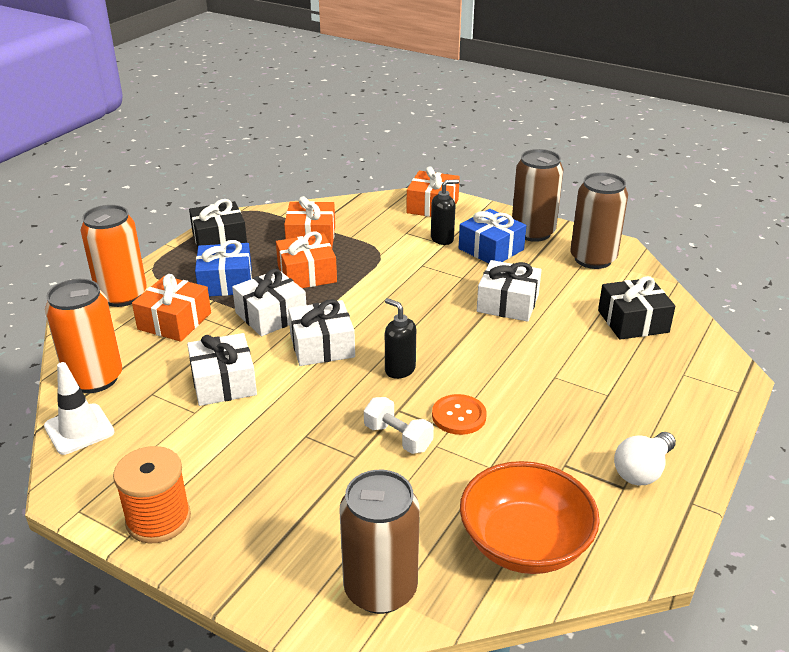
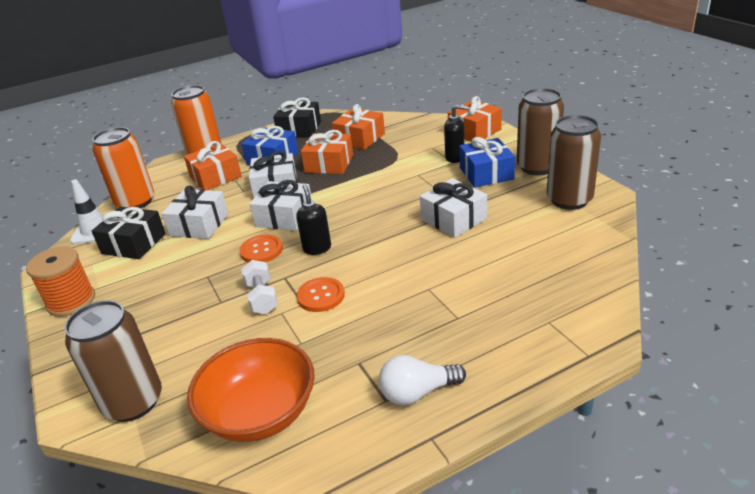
camera: 35 degrees right, 0 degrees up
(338, 389) = (261, 250): none -> orange button
(633, 321) = (549, 262): black gift -> black gift (133, 243)

